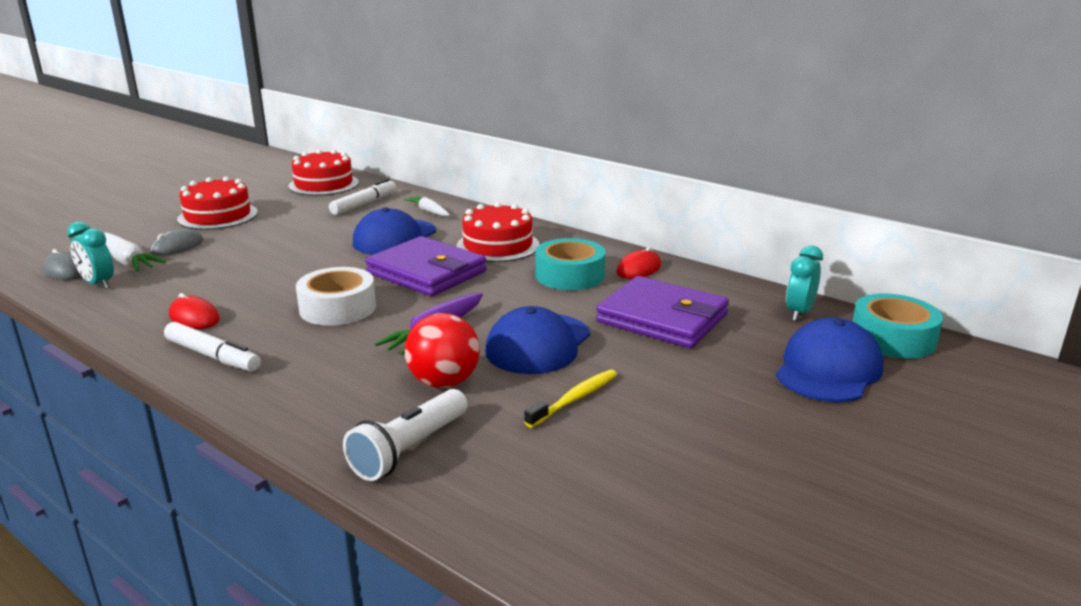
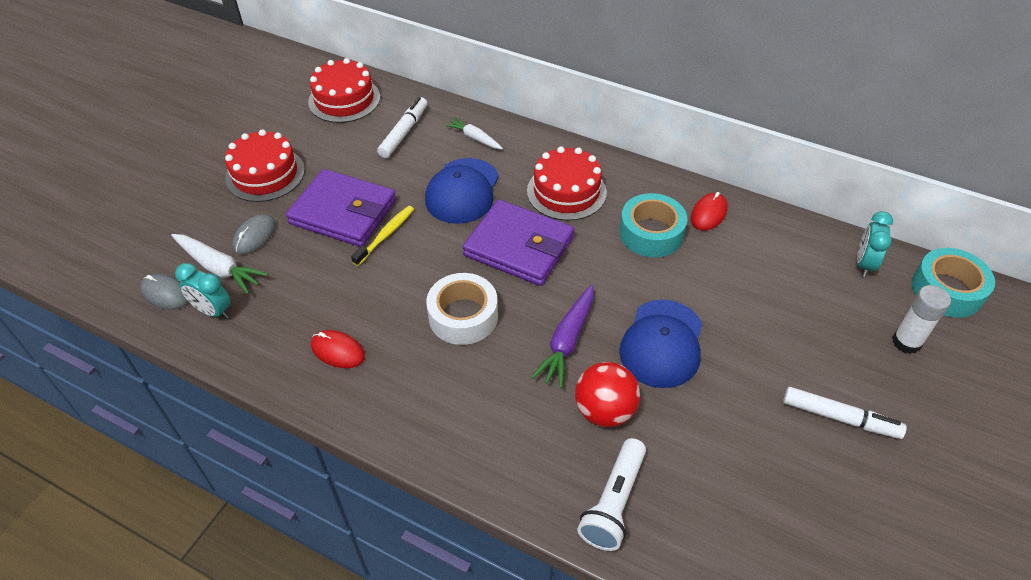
camera: 10 degrees left, 25 degrees up
(213, 356) = (387, 406): white marker -> white marker (840, 418)
(574, 399) = (719, 416): yellow toothbrush -> yellow toothbrush (385, 235)
(662, 318) = (753, 289): purple wallet -> purple wallet (343, 212)
(828, 369) = (906, 342): blue cap -> white glue stick

